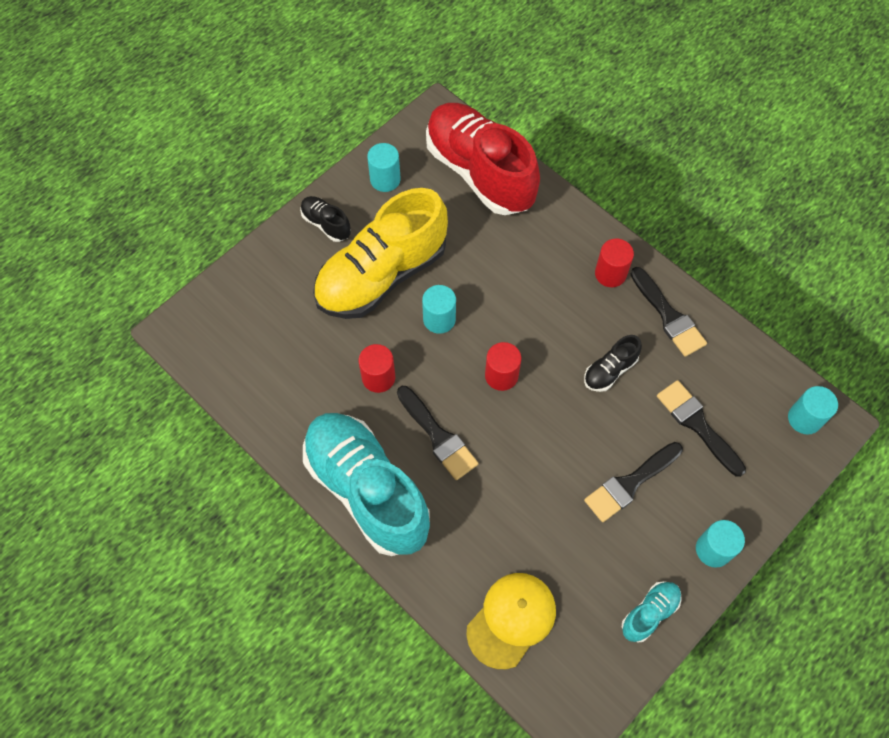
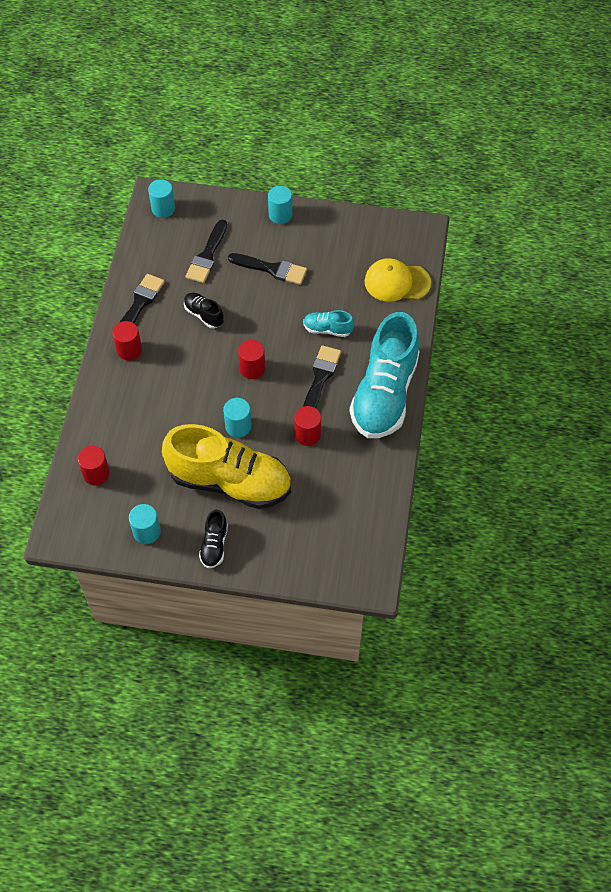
camera: 125 degrees left, 5 degrees down
(479, 172) = (96, 474): red shoe -> red cylinder
(610, 370) = (204, 315): black shoe -> black shoe turned 150 degrees counterclockwise
(649, 613) = (340, 226): turquoise shoe -> turquoise shoe (327, 329)

